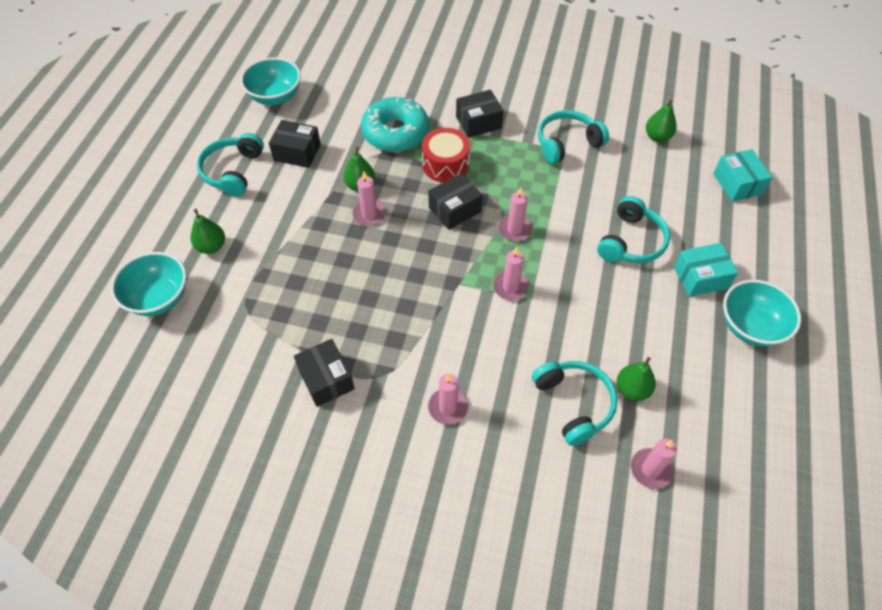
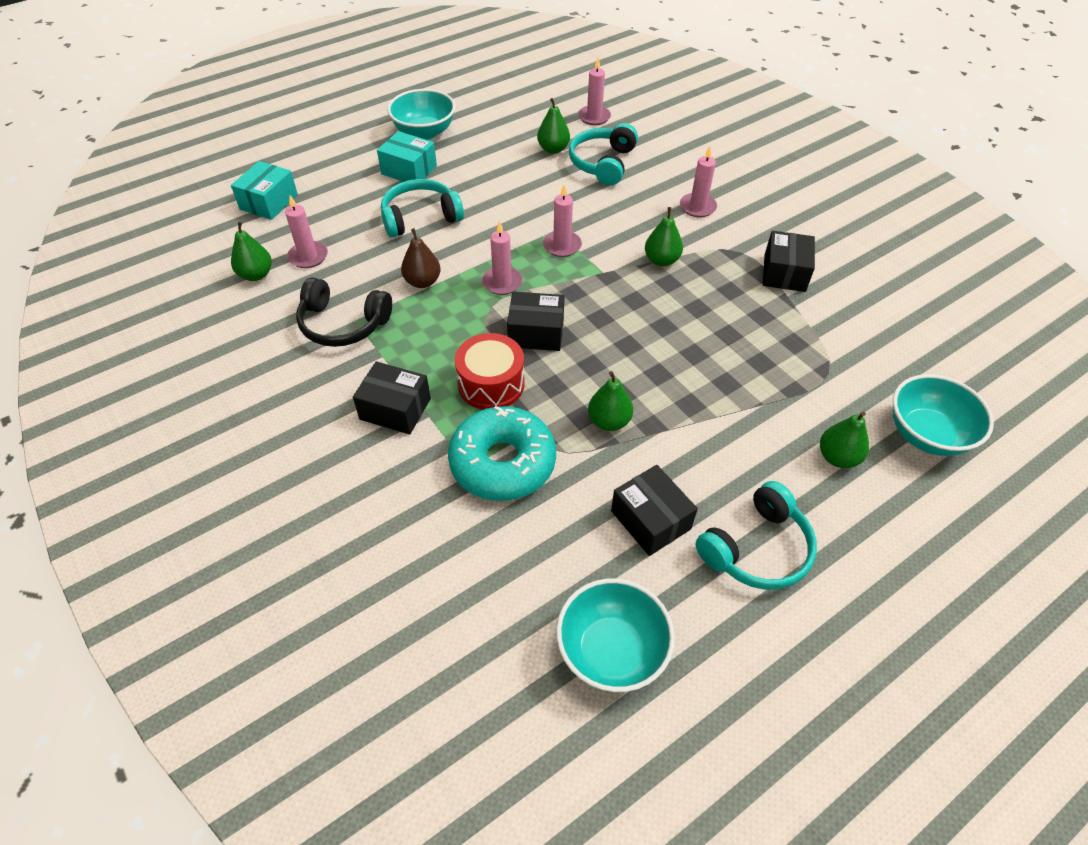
camera: 140 degrees left, 5 degrees down
(369, 214) = (628, 383): pink candle -> pink candle (308, 256)
(428, 324) = (661, 260): none -> green pear
(562, 197) = (422, 282): none -> brown pear
(567, 143) = (343, 324): turquoise headphones -> black headphones

